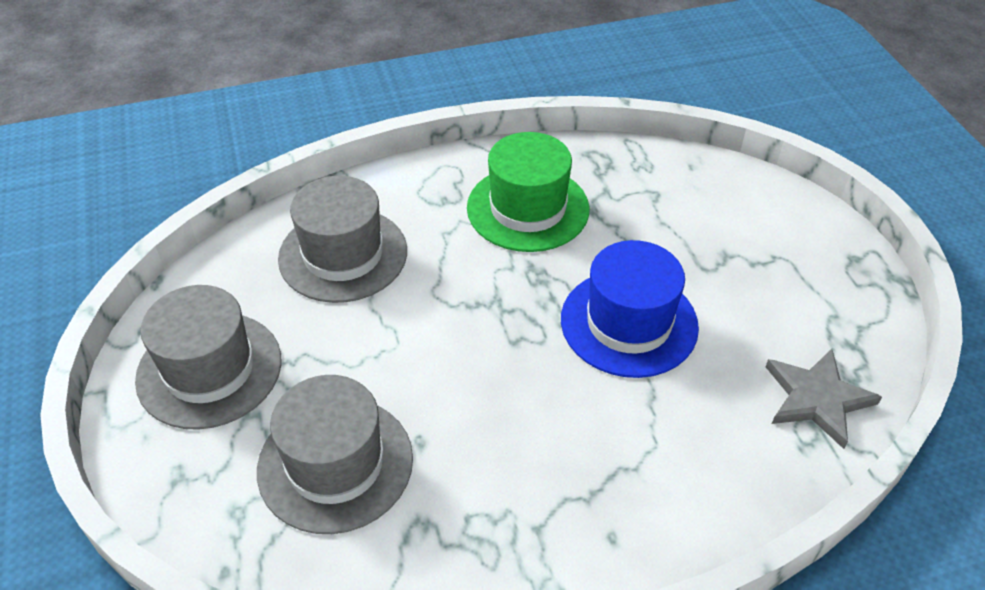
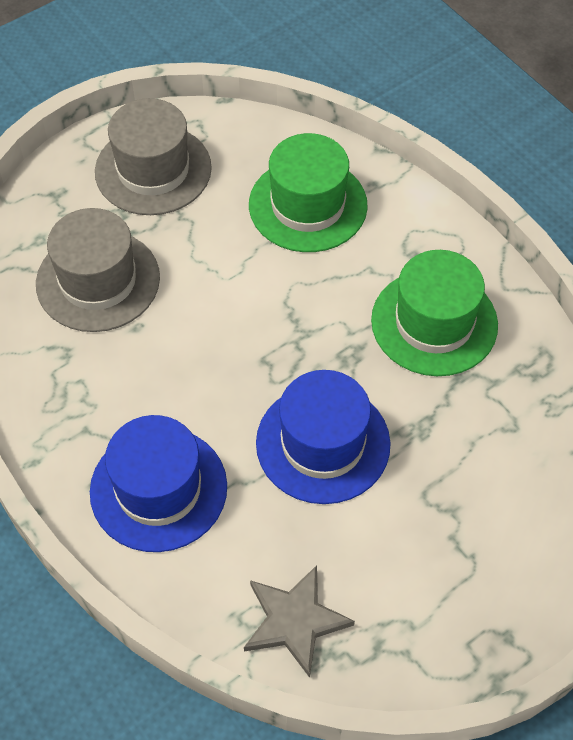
camera: 70 degrees right, 10 degrees up
(343, 254) = (308, 205): grey hat -> green hat
(638, 474) = (158, 489): none -> blue hat

